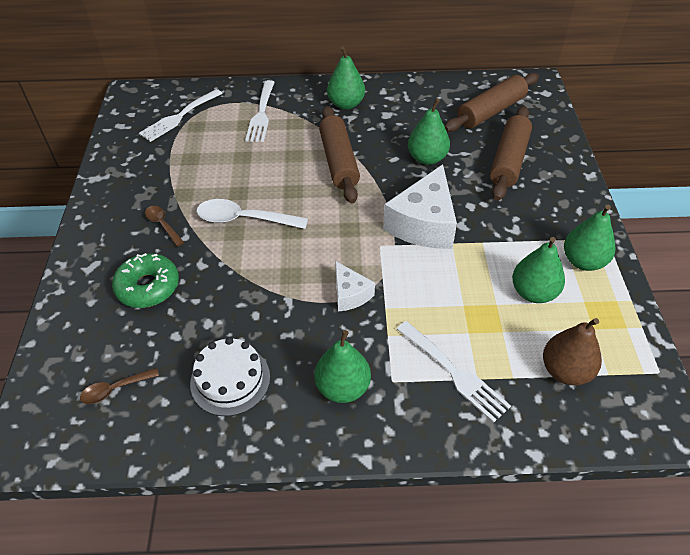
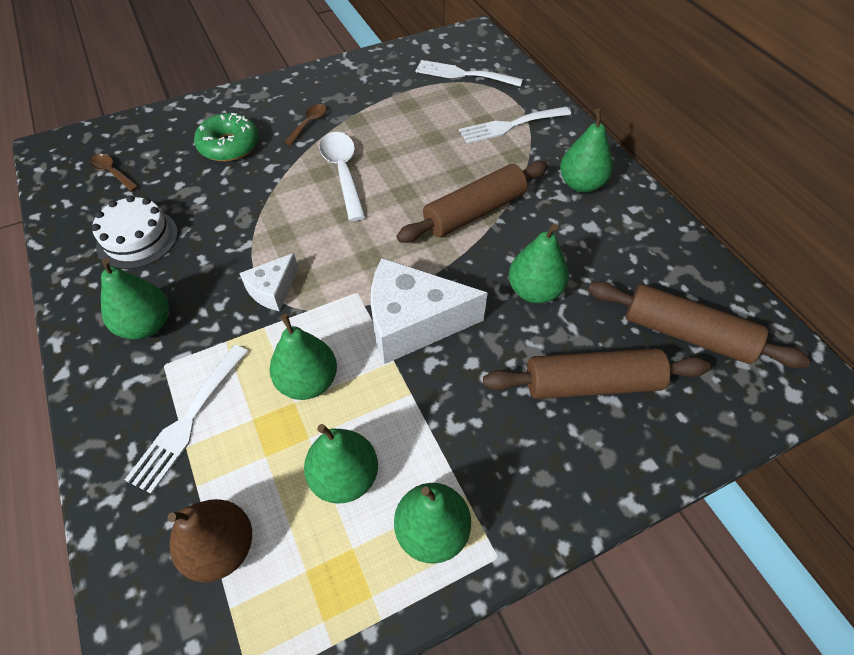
camera: 65 degrees right, 5 degrees up
(449, 293) = (308, 381): none -> green pear

